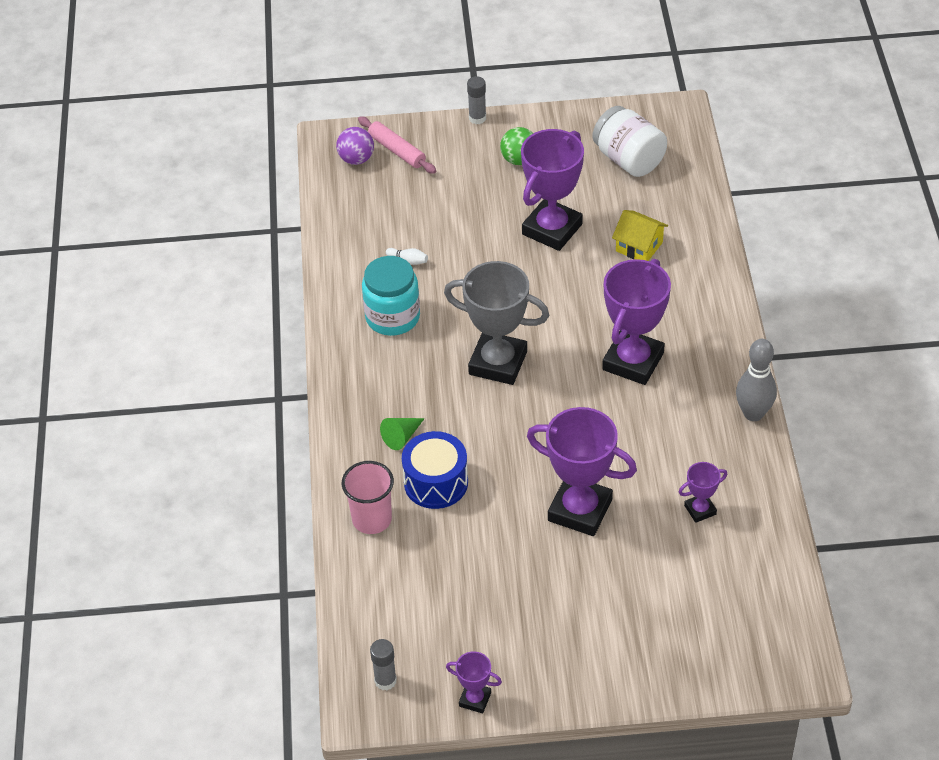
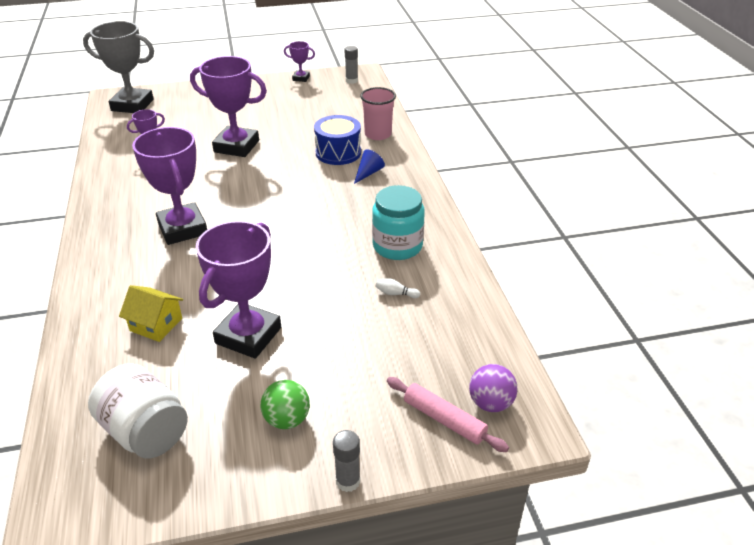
camera: 170 degrees right, 10 degrees down
(401, 437) = (368, 173): green cone -> blue cone
(498, 363) = (299, 220): grey trophy -> grey trophy (132, 105)
(633, 361) = (182, 229): purple trophy -> purple trophy turned 45 degrees counterclockwise
(753, 413) = (92, 202): grey bowling pin -> none

